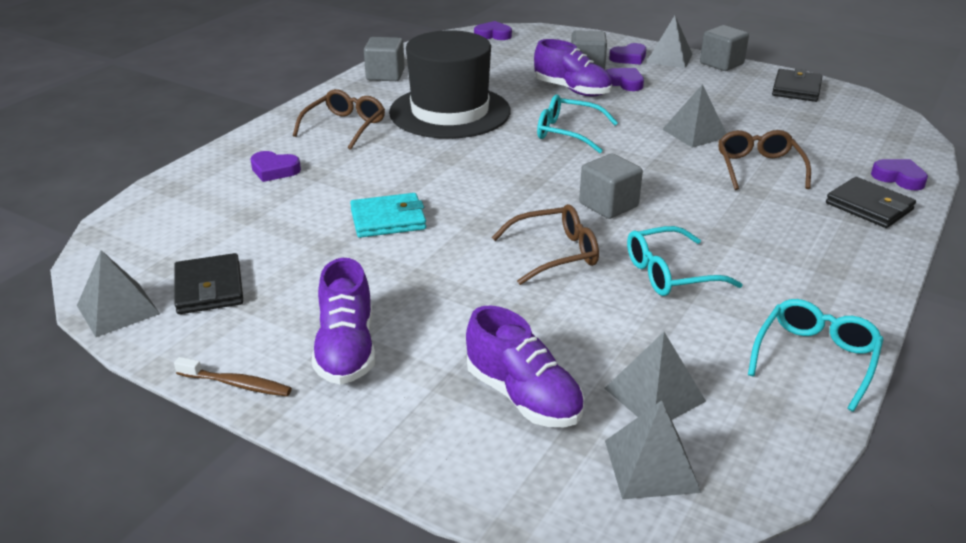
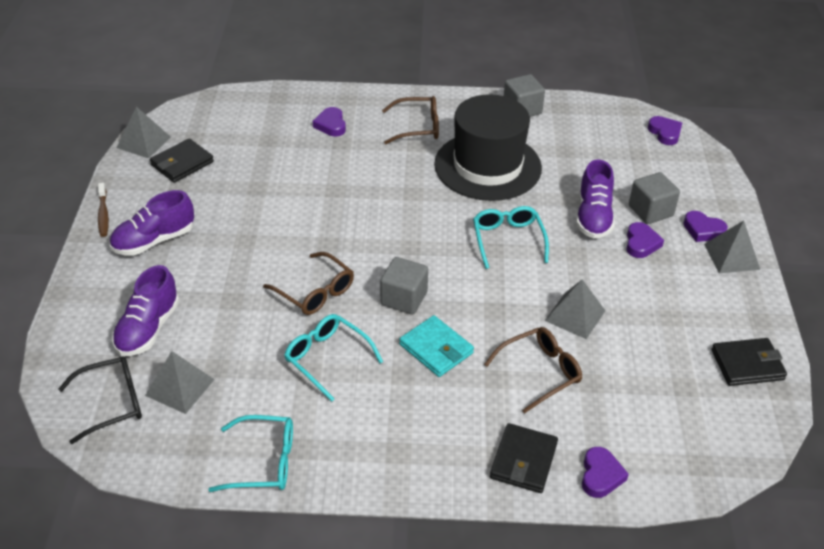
camera: 60 degrees right, 10 degrees up
(388, 219) = (304, 199): turquoise wallet -> turquoise wallet (436, 349)
(651, 465) = (112, 403): grey pyramid -> black glasses
(721, 63) = (757, 296): grey cube -> none

